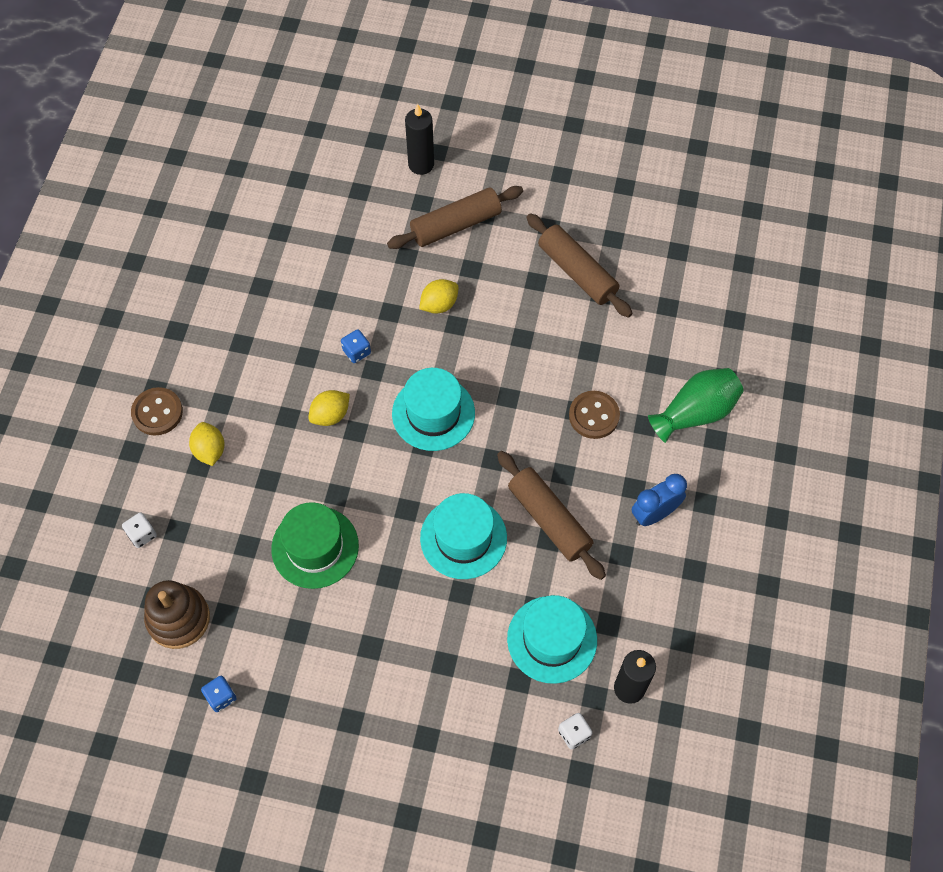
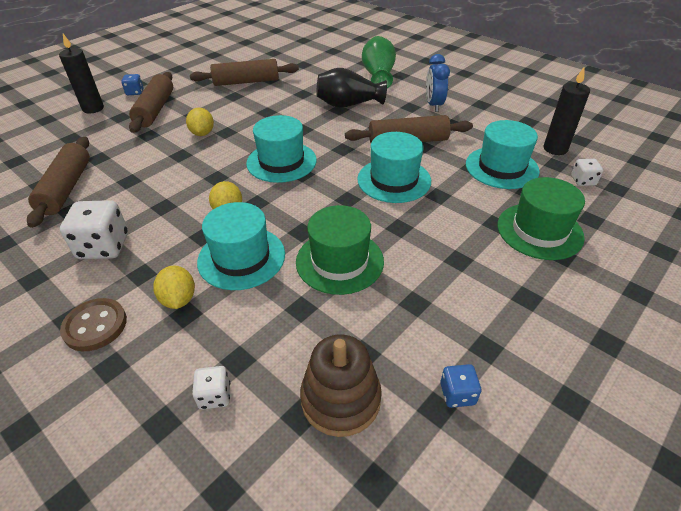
camera: 60 degrees left, 20 degrees down
(209, 450) = (179, 299): yellow lemon -> yellow lemon turned 60 degrees clockwise
(234, 351) = (104, 246): none -> white dice
(278, 466) = (241, 257): none -> turquoise hat
(285, 258) = (66, 188): none -> brown rolling pin
(356, 352) = (191, 180): blue dice -> blue dice (135, 92)
(454, 708) = (539, 231): none -> green hat
(594, 416) = (348, 104): brown button -> black vase

